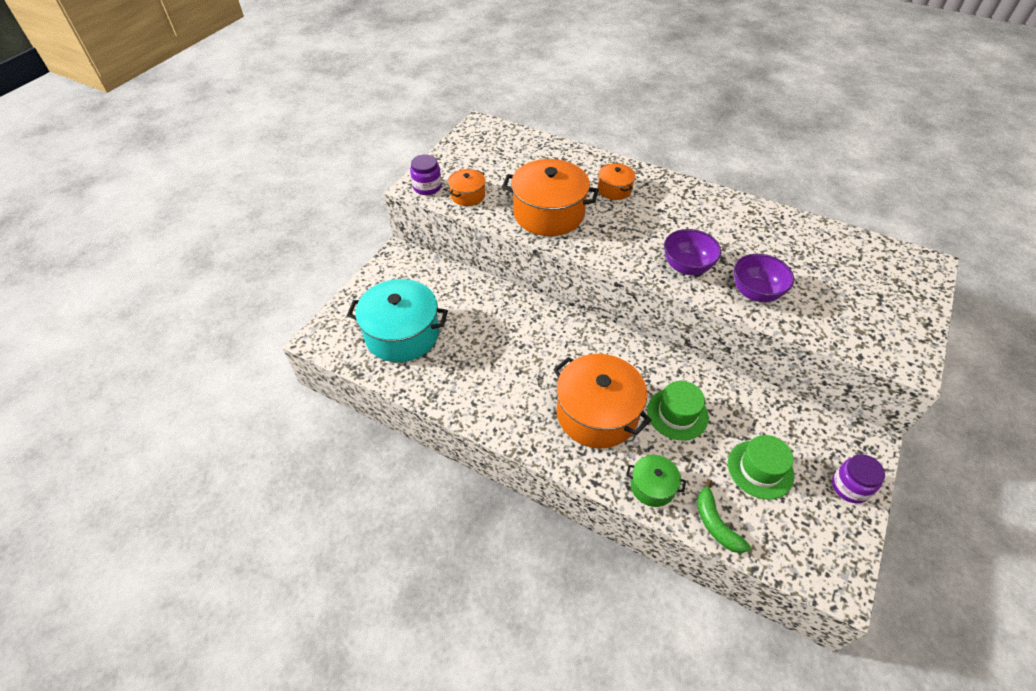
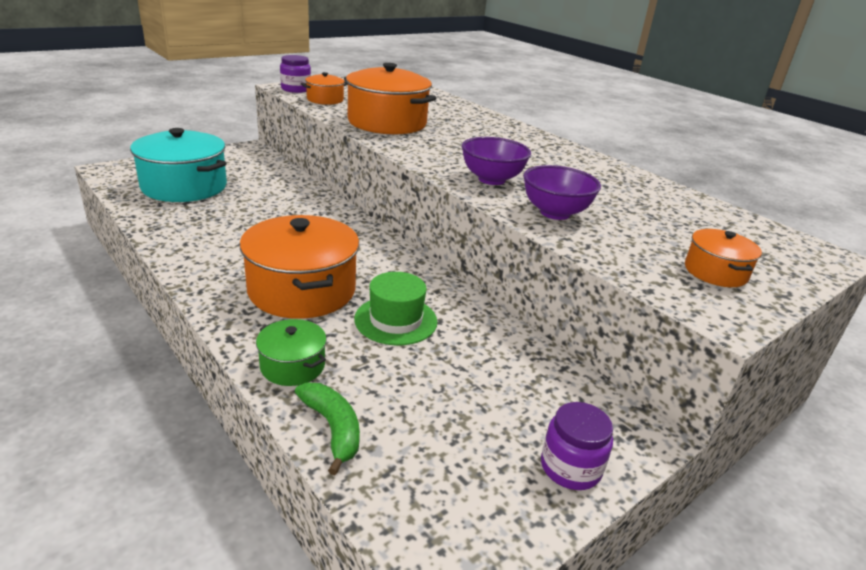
camera: 20 degrees right, 20 degrees down
(614, 189) = (473, 127): orange pot -> orange pot (715, 272)
(715, 523) = (333, 428): green banana -> green banana turned 150 degrees clockwise
(760, 469) = (451, 401): green hat -> none

